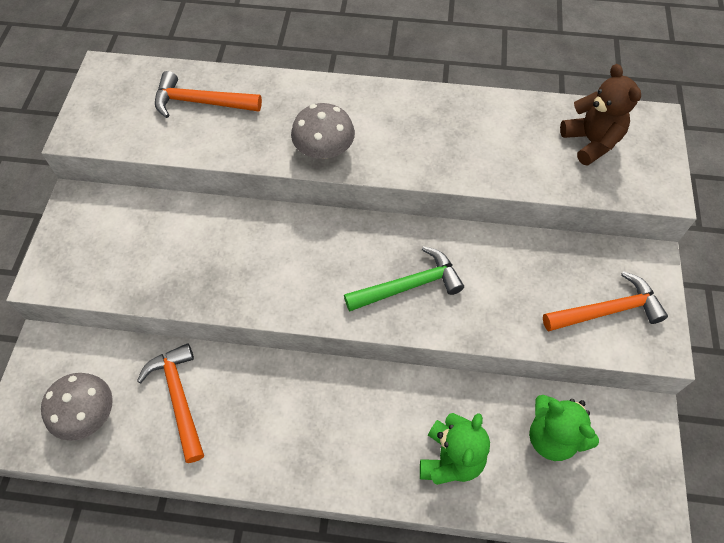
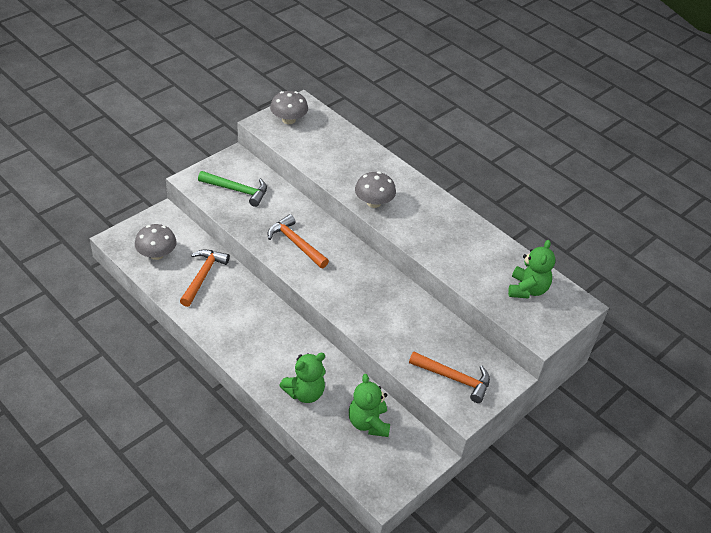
camera: 35 degrees right, 15 degrees down
(108, 105) = (288, 120): none -> grey mushroom
(200, 102) = (334, 145): orange hammer -> orange hammer (295, 243)
(409, 285) = (359, 297): green hammer -> green hammer (237, 190)
(591, 142) = (527, 289): brown teddy bear -> green teddy bear

